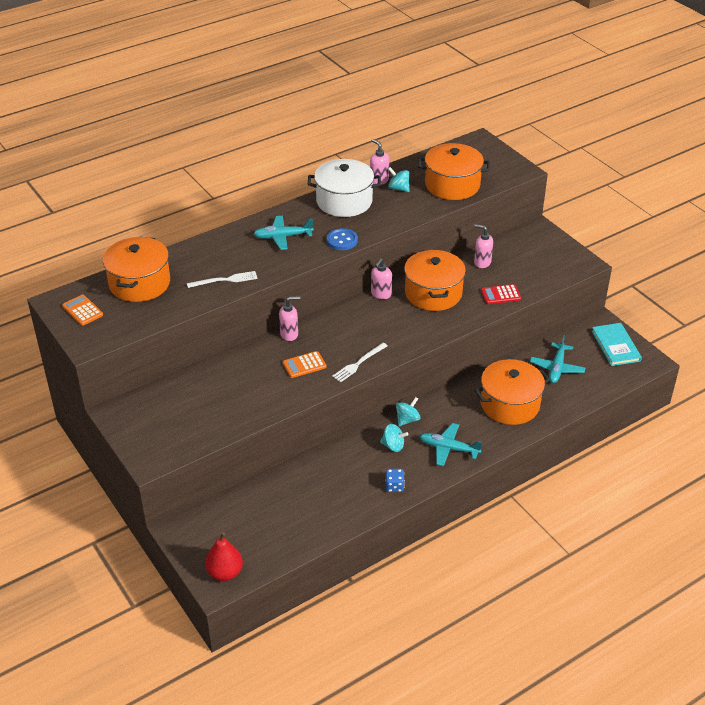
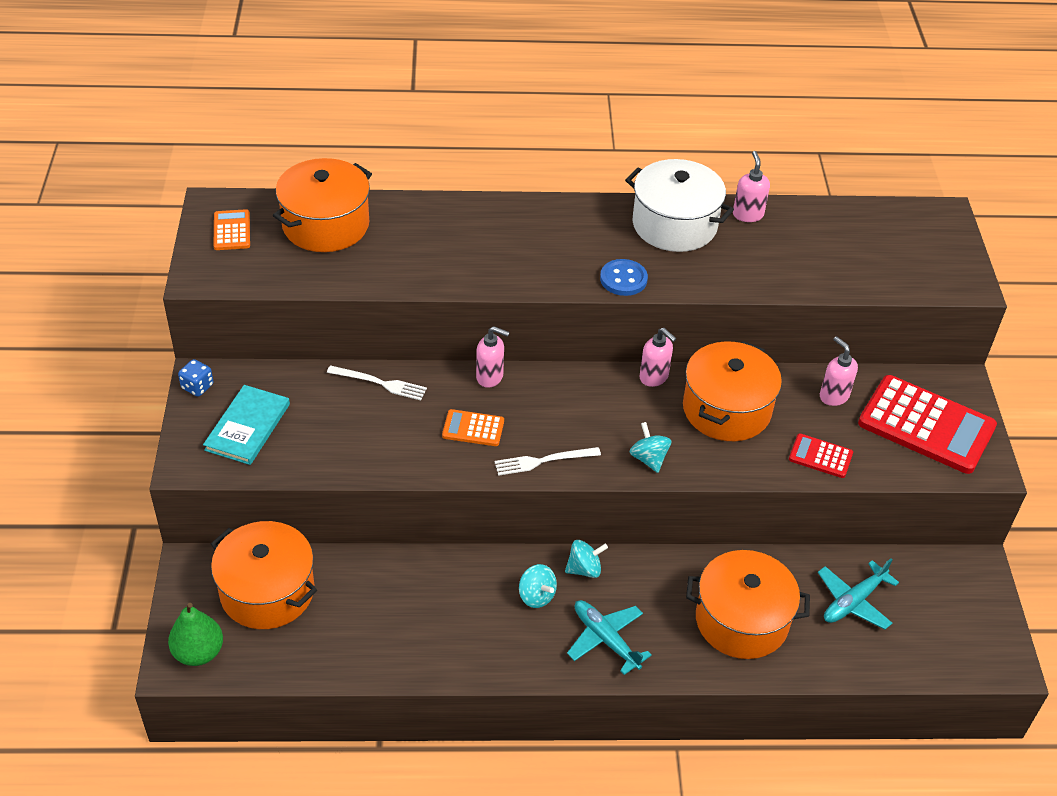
camera: 30 degrees right, 5 degrees up
(225, 280) = (428, 267): white fork -> white fork (380, 383)
(225, 573) = (198, 652): red pear -> green pear
(282, 237) = (551, 240): turquoise plane -> none
(381, 294) = (654, 377): pink soap dispenser -> pink soap dispenser turned 105 degrees counterclockwise
(394, 486) = (492, 653): blue dice -> blue dice (197, 387)
(398, 188) = (765, 237): turquoise spinning top -> turquoise spinning top (648, 458)
(452, 185) = (846, 264): orange pot -> orange pot (267, 591)
(539, 256) = (926, 425): none -> red calculator
(615, 346) = (970, 613): turquoise book -> turquoise book (248, 427)

